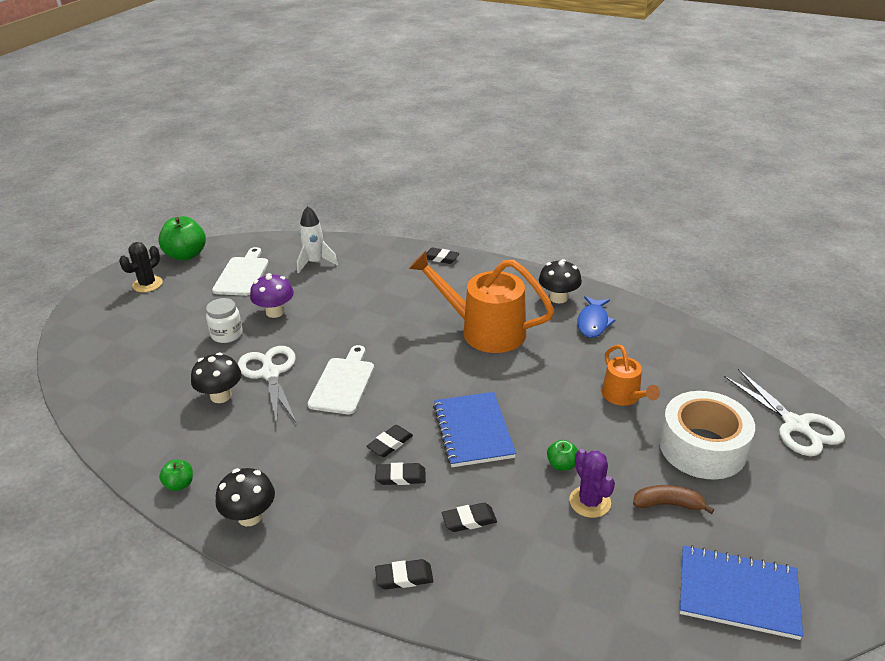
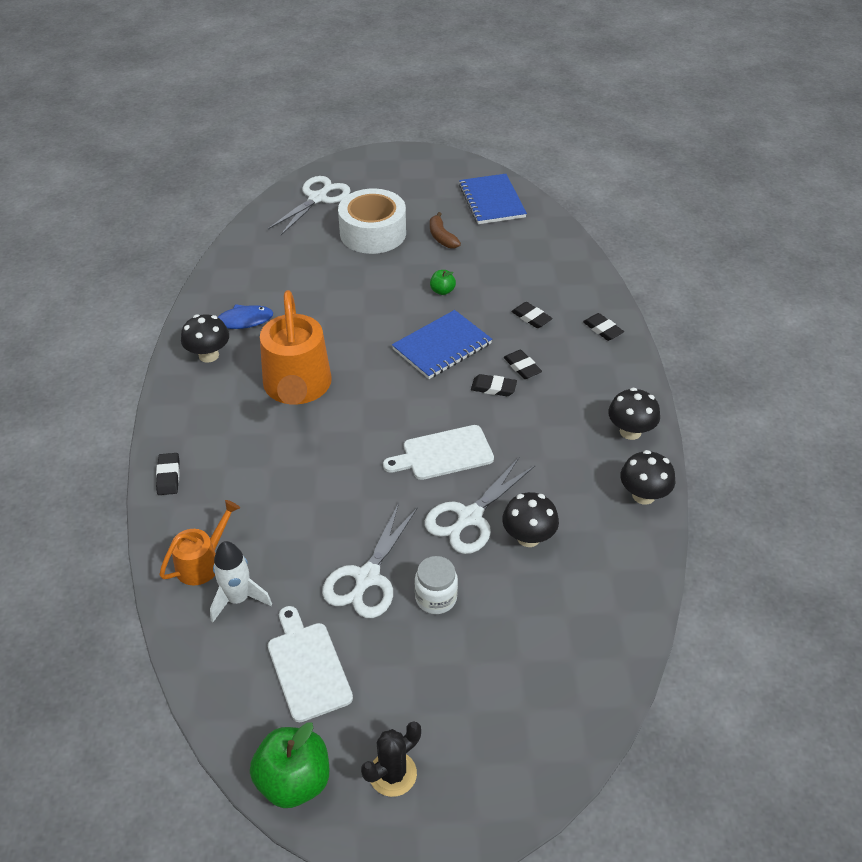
camera: 120 degrees left, 10 degrees up
(147, 284) = (392, 774): black cactus -> black cactus turned 45 degrees counterclockwise
(179, 484) = (643, 495): green apple -> black mushroom
(242, 274) = (307, 667): white cutting board -> white cutting board turned 90 degrees clockwise
(275, 312) = (367, 577): purple mushroom -> white scissors
(590, 502) = (467, 269): purple cactus -> none
(624, 397) = (340, 279): orange watering can -> orange watering can (203, 562)

